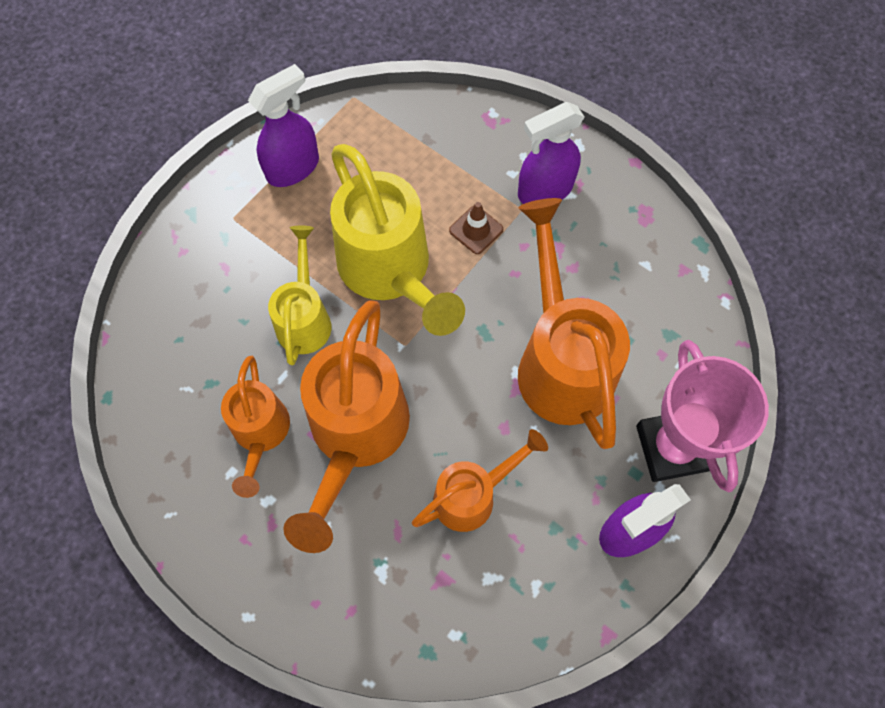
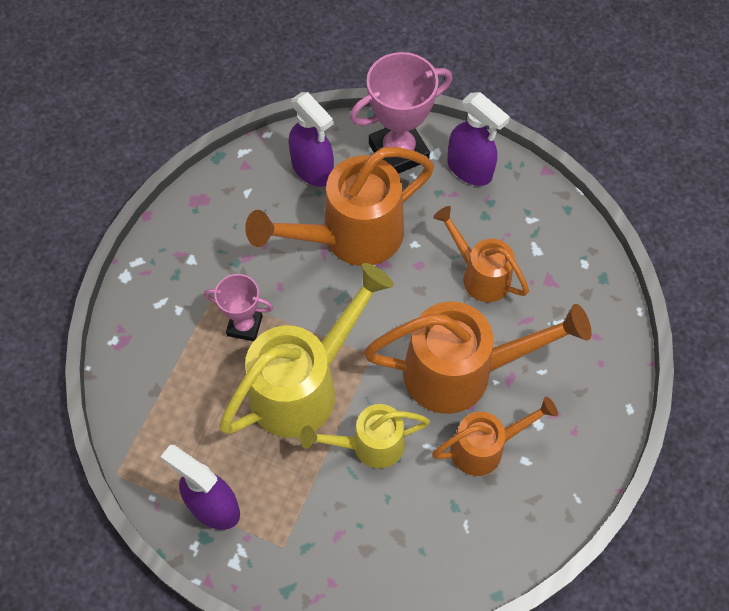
camera: 105 degrees left, 5 degrees down
(476, 230) = (244, 326): brown traffic cone -> pink trophy
(544, 190) = (191, 280): purple spray bottle -> purple spray bottle (312, 169)

